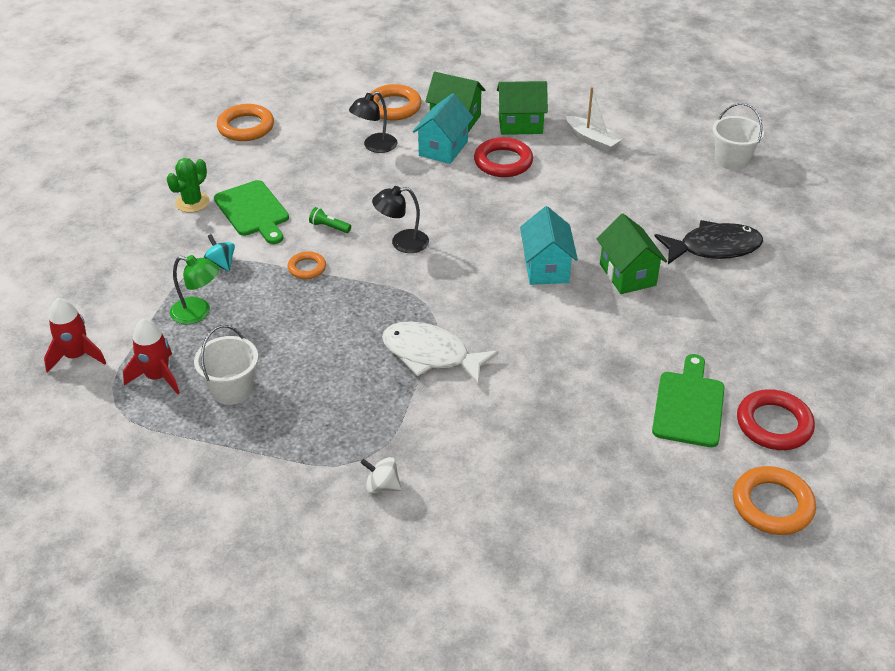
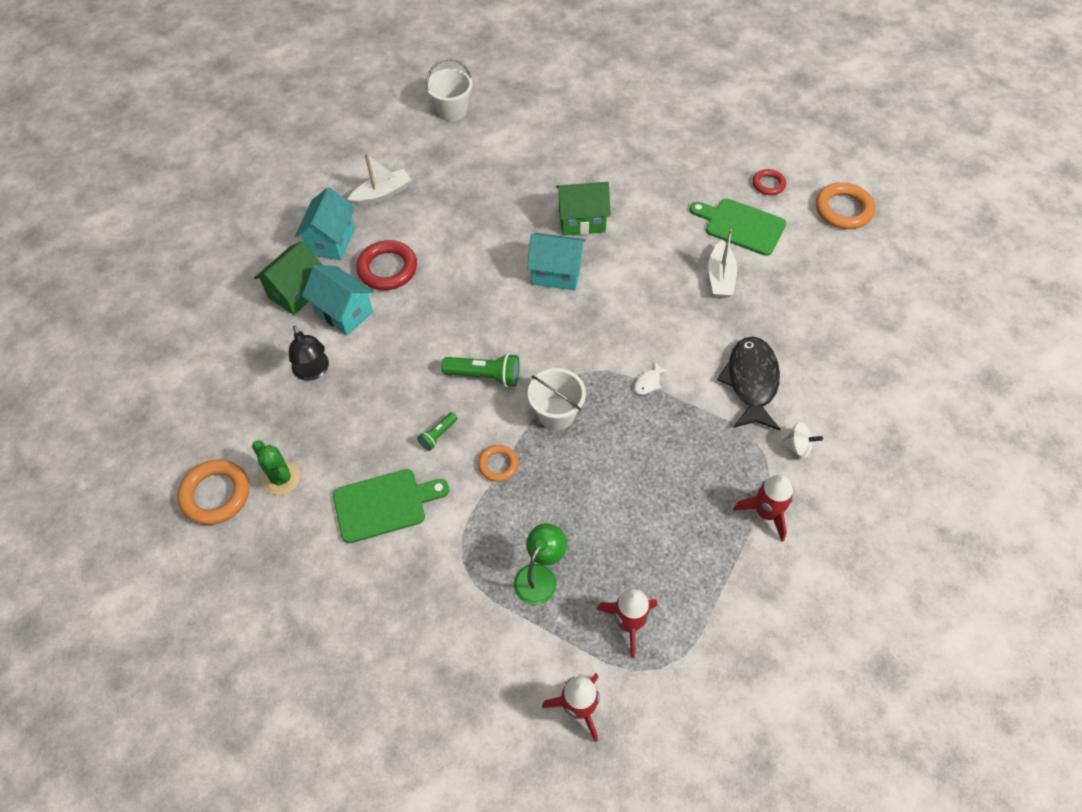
camera: 75 degrees left, 15 degrees up
(192, 202) = (344, 567): green cactus -> green cactus (281, 478)
(221, 263) = (465, 546): turquoise spinning top -> none
(232, 389) = (660, 554): white bucket -> white bucket (556, 413)
(292, 466) = (766, 513): none -> red rocket
(382, 486) = (797, 447): white spinning top -> white spinning top turned 105 degrees counterclockwise
(393, 107) = (246, 341): orange ring -> none
(402, 243) = (485, 376): black lamp -> green flashlight
(431, 355) = (648, 382): white fish -> white fish, size x0.40
(520, 125) = (331, 241): green house -> turquoise house
(599, 395) = (720, 277): none -> white boat
(714, 248) = (565, 157): black fish -> black fish (751, 382)
(774, 424) = (768, 184): red ring -> red ring, size x0.58

